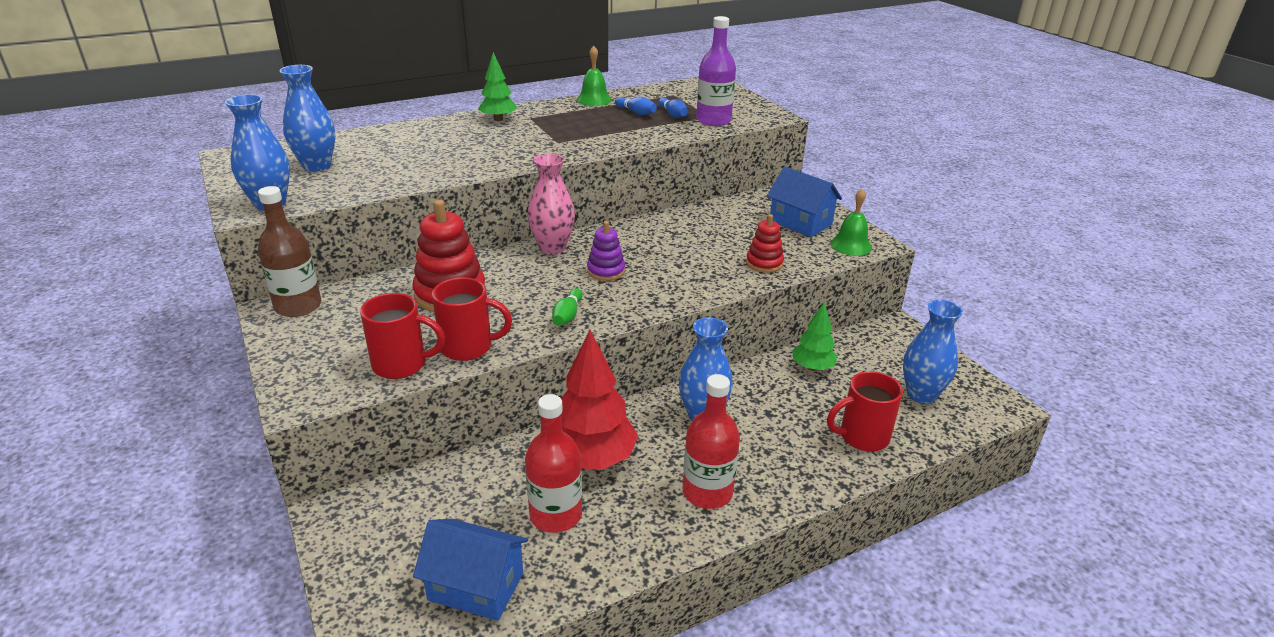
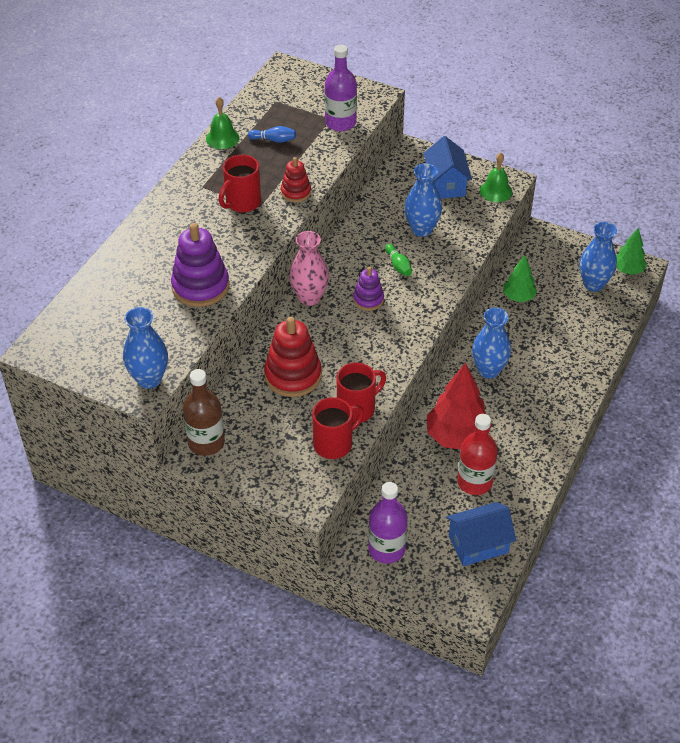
camera: 35 degrees left, 15 degrees up
(317, 166) = (121, 326): blue vase -> blue vase (421, 229)
(374, 526) = (386, 549): none -> purple bottle
(421, 168) = (200, 286): none -> purple stacking toy
(498, 119) = (180, 201): green tree -> green tree (628, 270)
(567, 315) = (387, 350): green bowling pin -> green bowling pin (398, 266)
(673, 114) = (303, 129): blue bowling pin -> none
(707, 492) = (538, 420): red bottle -> none
(764, 263) = (458, 238): red stacking toy -> red stacking toy (296, 192)
(800, 223) = (446, 184): blue house -> blue house turned 75 degrees clockwise
(862, 437) = (585, 334): red mug -> red mug (242, 203)

